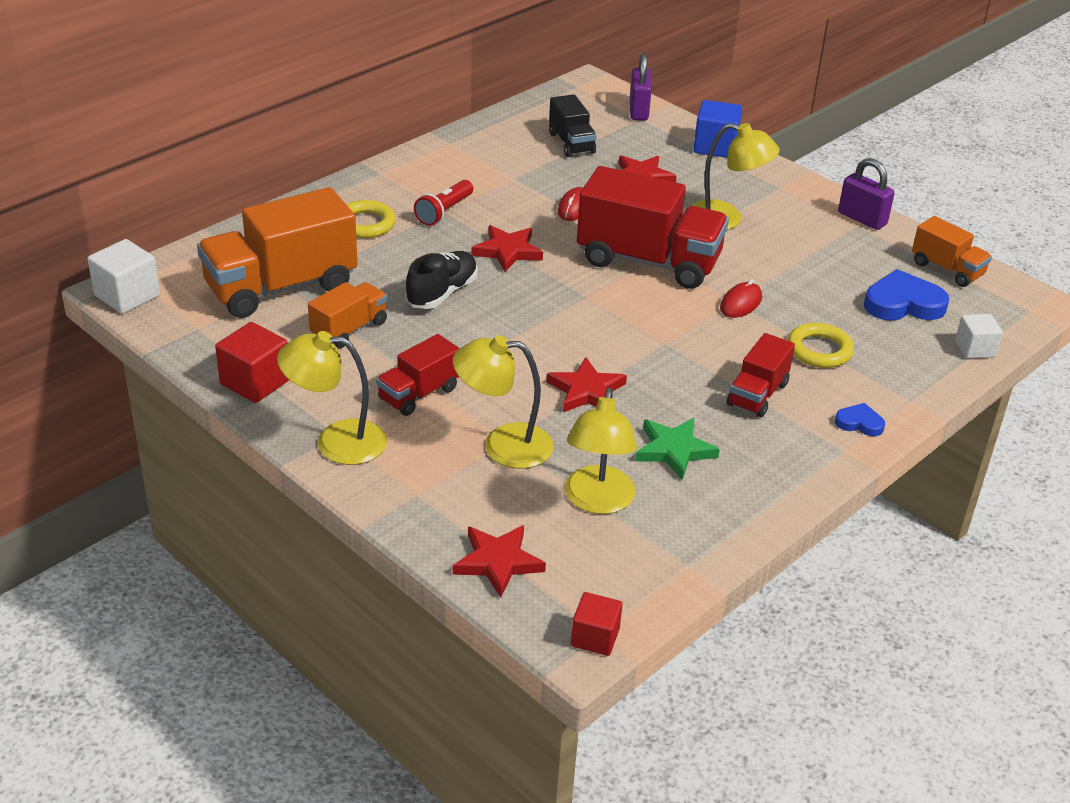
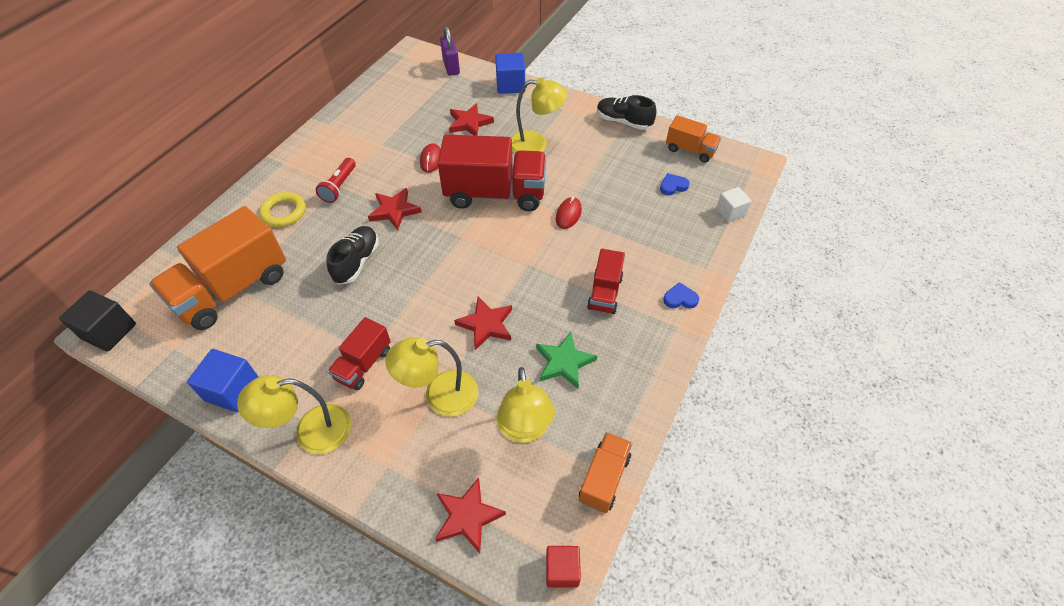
camera: 15 degrees left, 15 degrees up
(127, 296) = (109, 331): white cube -> black cube
(255, 382) = (232, 390): red cube -> blue cube
(349, 329) = (295, 316): orange truck -> orange truck (604, 478)
(571, 143) = (413, 104): black truck -> none
(819, 350) = (633, 241): yellow ring -> none
(862, 218) = (623, 122): purple padlock -> black shoe
(903, 303) = (673, 186): blue heart -> blue heart, size x0.53

